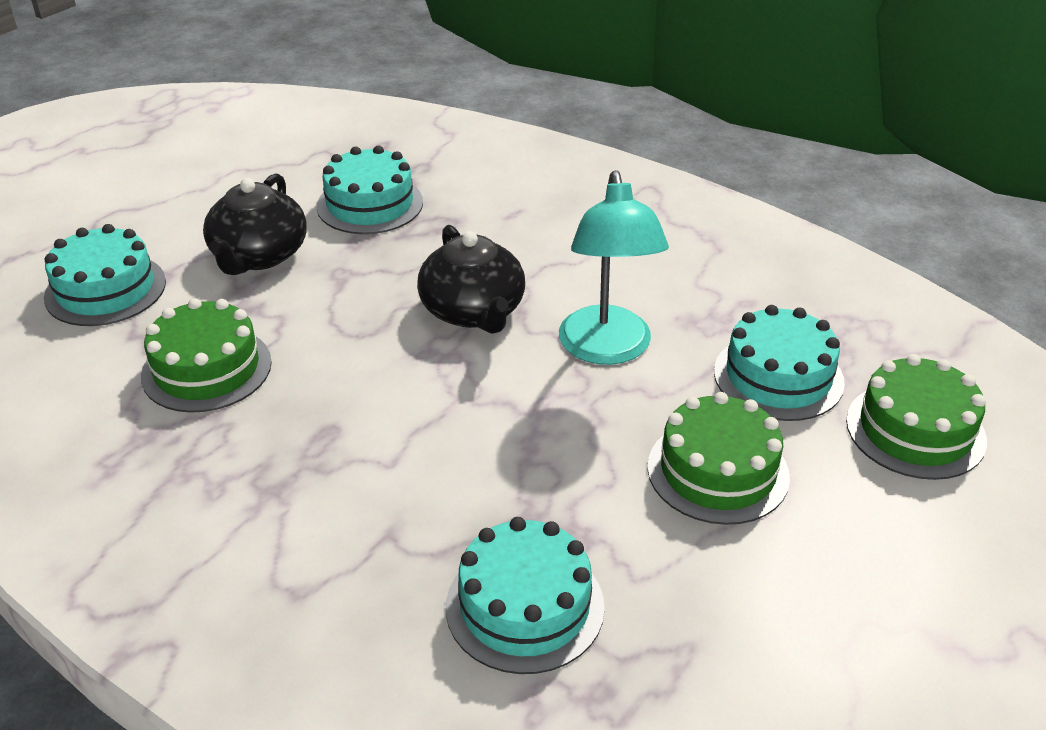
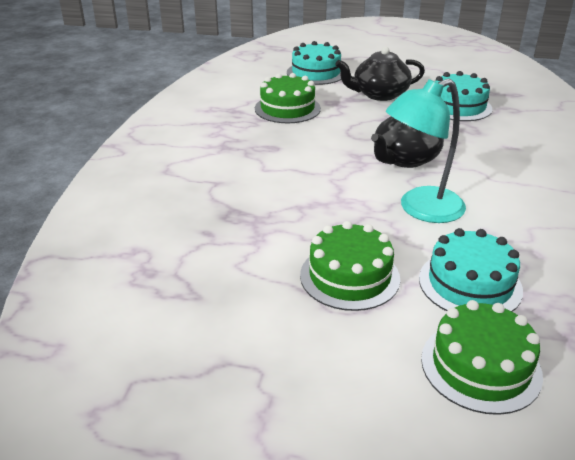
camera: 65 degrees right, 5 degrees down
(525, 606) = (194, 233): turquoise cake -> none

